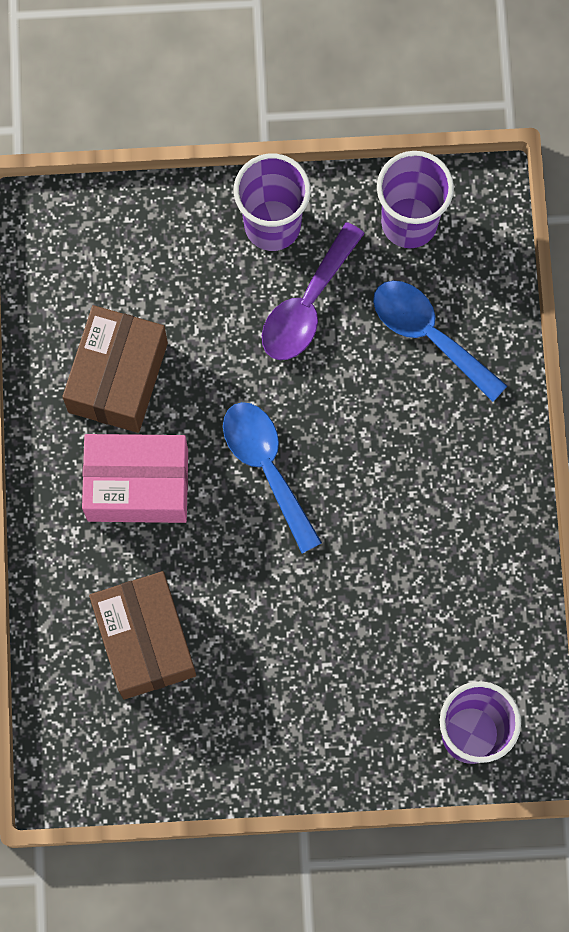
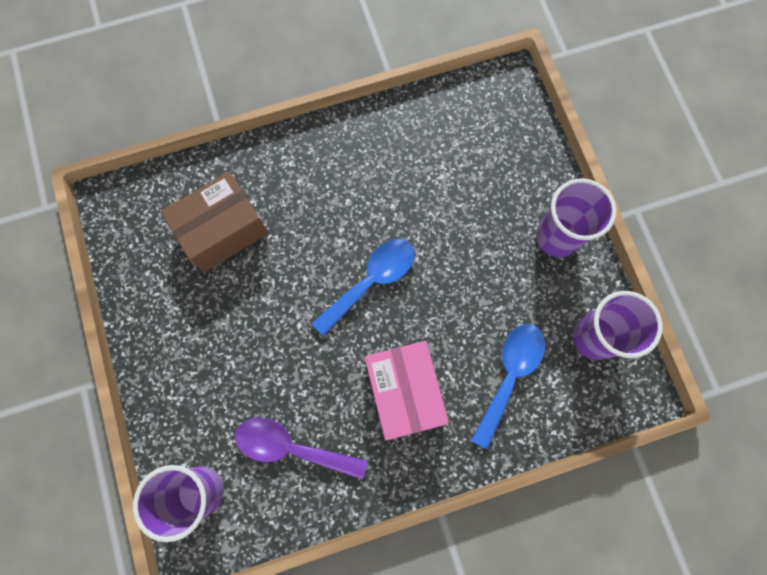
camera: 75 degrees right, 0 degrees up
(117, 377) = (409, 161): brown box -> none
(137, 485) = (334, 195): pink box -> pink box (404, 392)
(307, 305) = (503, 278): purple spoon -> purple spoon (291, 447)

